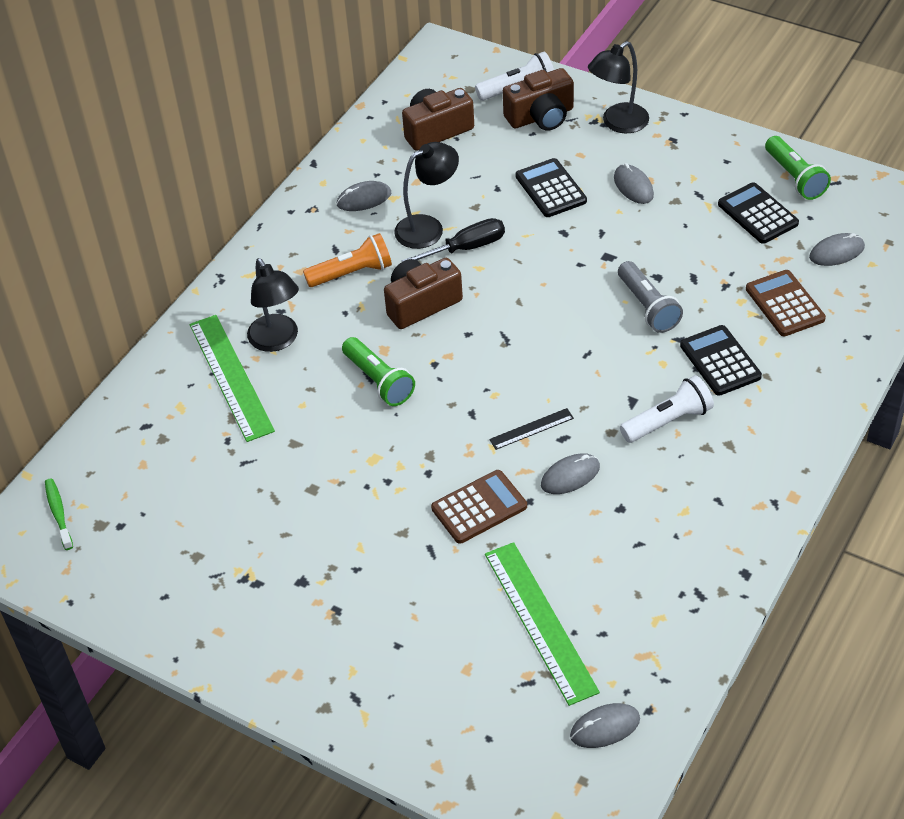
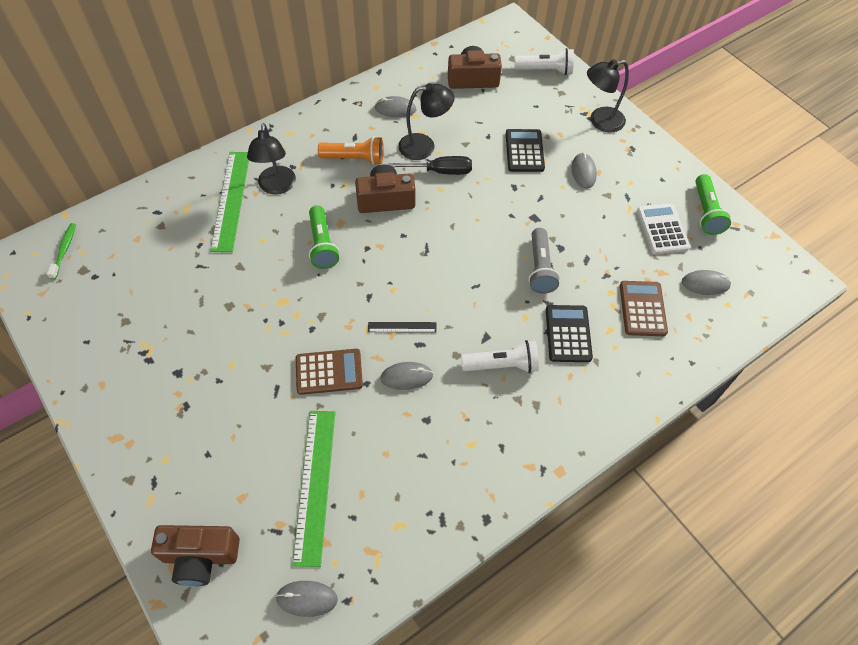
camera: 20 degrees right, 10 degrees up
(541, 117) = (549, 96): brown camera -> brown camera (200, 557)
(757, 214) = (662, 229): black calculator -> white calculator

